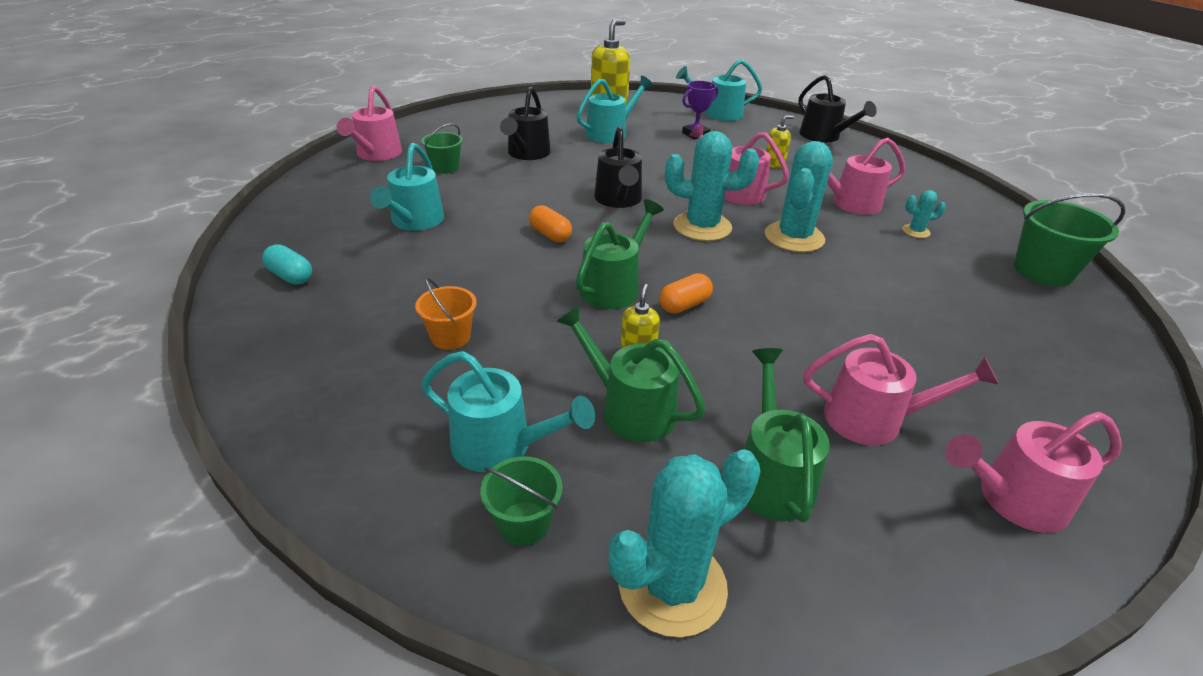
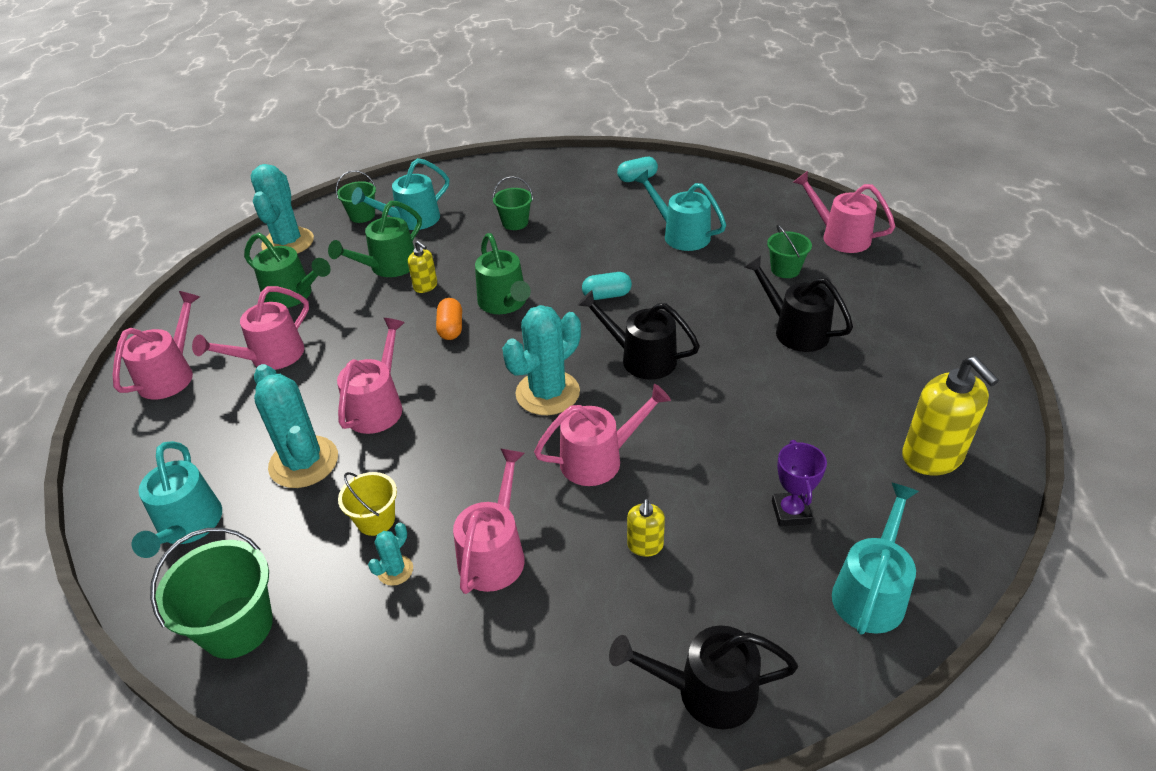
camera: 125 degrees right, 5 degrees up
(450, 337) = (515, 223): orange bucket -> green bucket
(550, 235) = (607, 295): orange capsule -> turquoise capsule
(610, 133) = (831, 422): turquoise watering can -> turquoise watering can (188, 526)
(629, 409) = (388, 267): green watering can -> green watering can turned 150 degrees clockwise
(794, 237) = (476, 450): turquoise cactus -> turquoise cactus (304, 462)
(823, 303) = (378, 406): none -> pink watering can
(903, 254) = (376, 520): none -> yellow bucket

